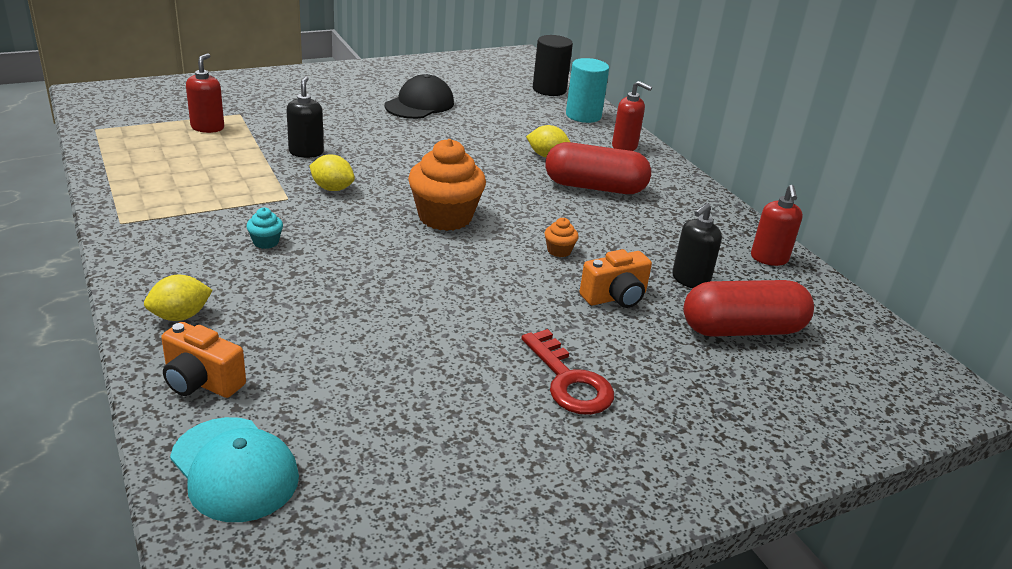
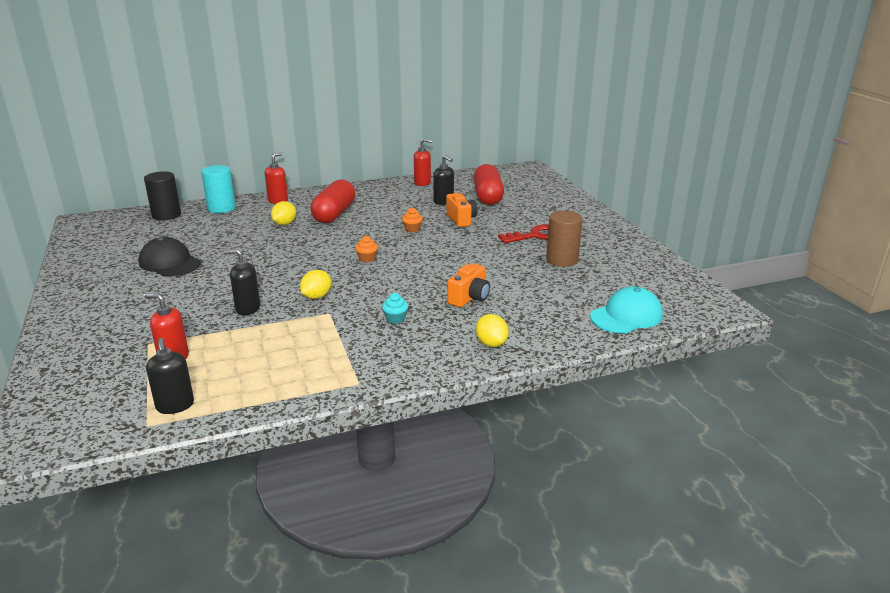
camera: 80 degrees left, 5 degrees down
(121, 137) = (175, 406): none -> black soap dispenser
(201, 382) = (558, 331): orange camera -> orange camera (469, 298)
(445, 217) = (367, 259): orange cupcake -> orange cupcake, size x0.43
(464, 407) = (562, 260): none -> brown cylinder

